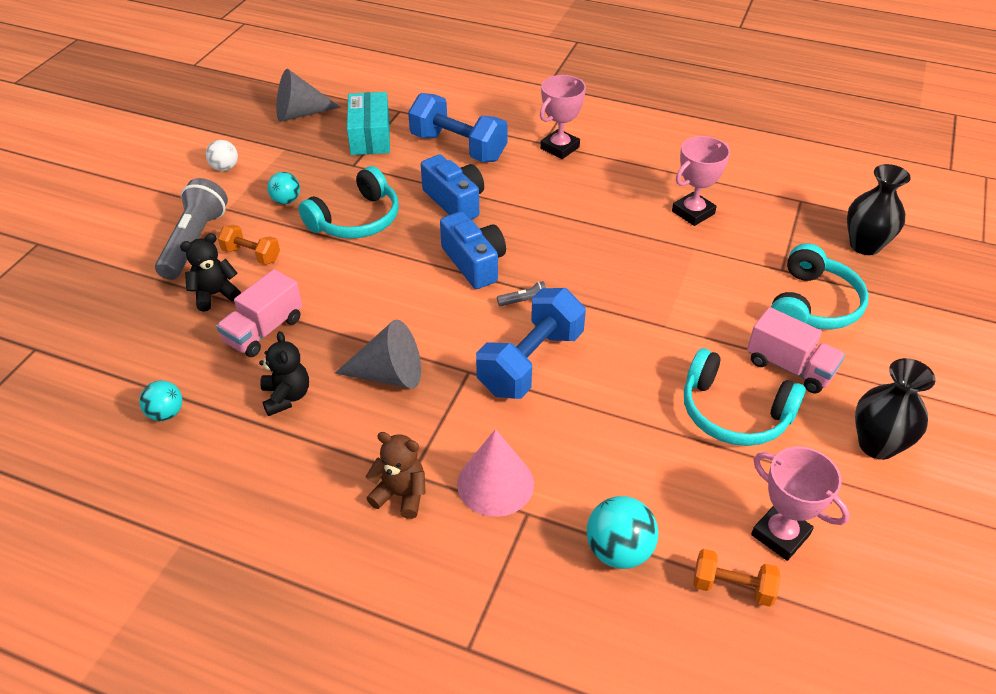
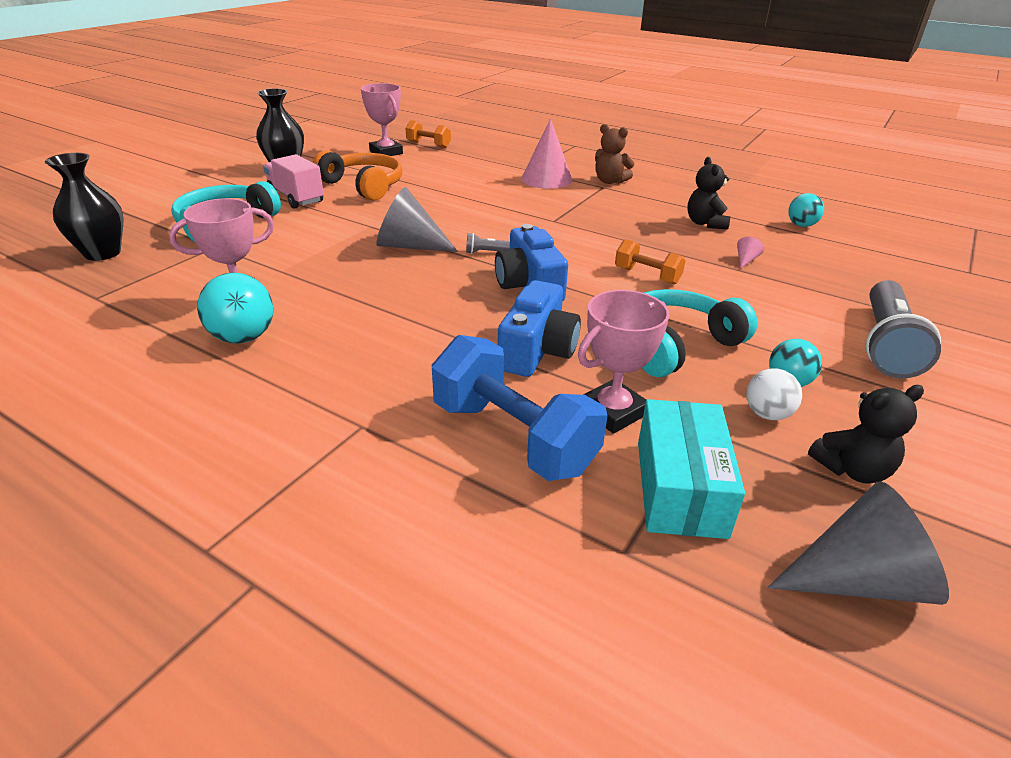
camera: 170 degrees left, 10 degrees down
(215, 294) = (816, 291): black teddy bear -> black teddy bear (852, 469)
(225, 168) = (931, 453): white ball -> white ball (767, 414)
(251, 255) = (798, 322): orange dumbbell -> orange dumbbell (647, 276)
(264, 330) = (745, 260): pink truck -> pink cone
(389, 375) = (621, 225): grey cone -> grey cone (409, 246)
(455, 201) = (537, 350): blue camera -> blue camera turned 135 degrees counterclockwise
(531, 362) = (500, 219): blue dumbbell -> none
(559, 148) = (340, 412): pink trophy -> pink trophy (613, 412)
(618, 550) = (482, 157): turquoise ball -> turquoise ball (243, 338)
(734, 413) = (363, 186): turquoise headphones -> orange headphones

